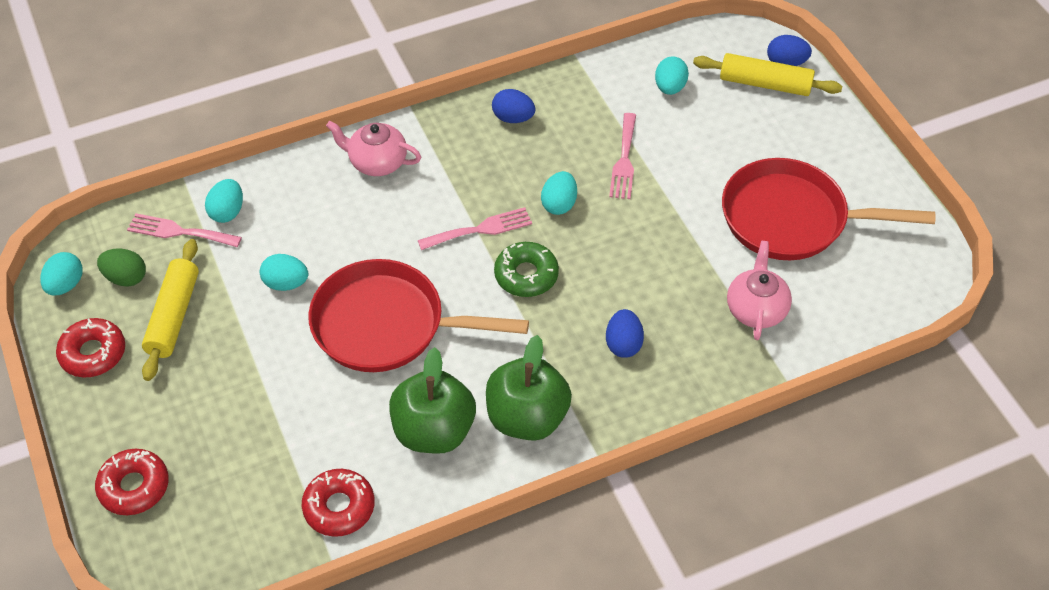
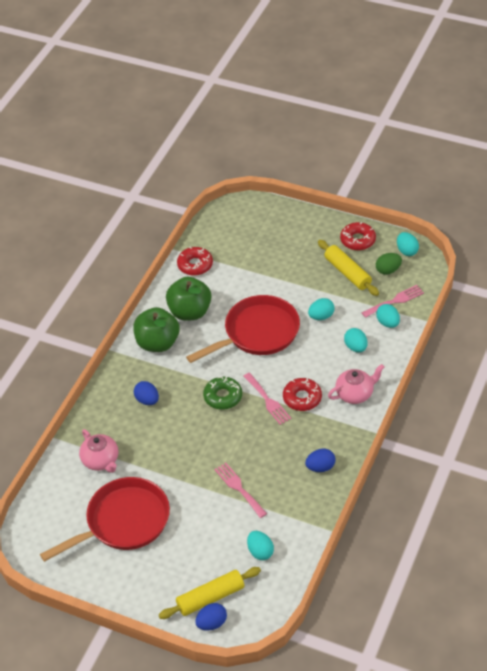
camera: 140 degrees right, 5 degrees down
(134, 487) = (277, 218): red donut -> red donut (302, 398)
(480, 229) = (268, 400): pink fork -> pink fork turned 60 degrees counterclockwise
(559, 204) = (245, 440): turquoise egg -> turquoise egg (355, 347)

